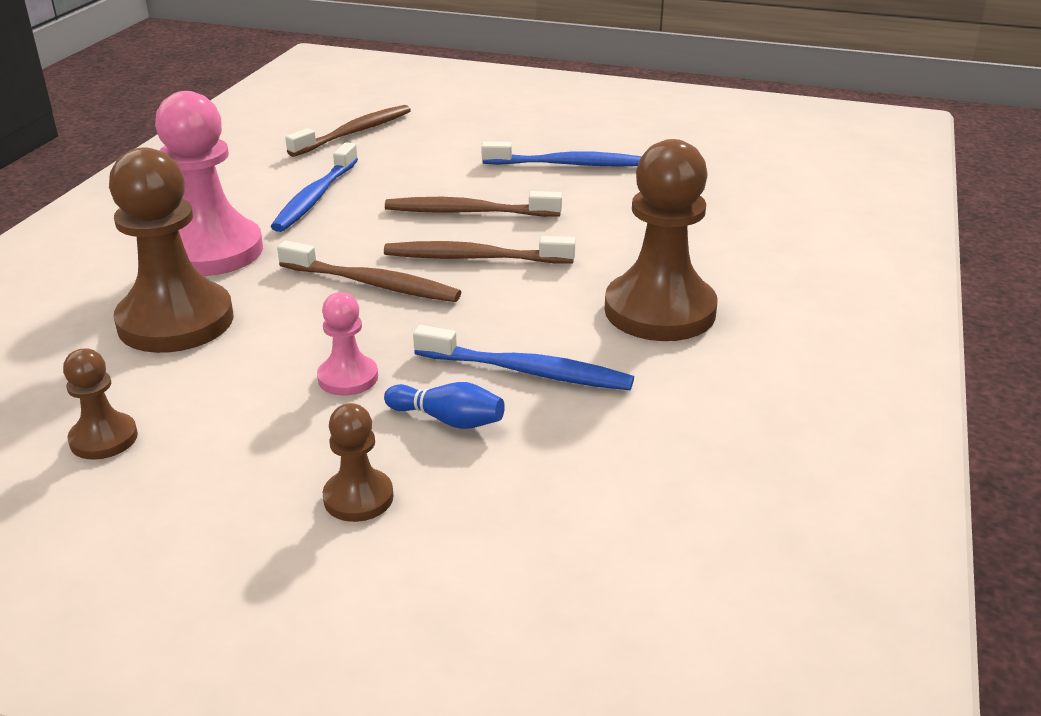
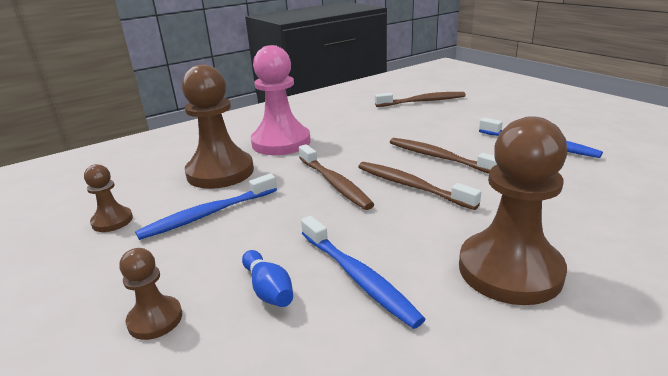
camera: 40 degrees right, 5 degrees down
(315, 197) = (363, 129): blue toothbrush -> blue toothbrush (208, 214)
(348, 378) = (252, 235): pink pawn -> none

